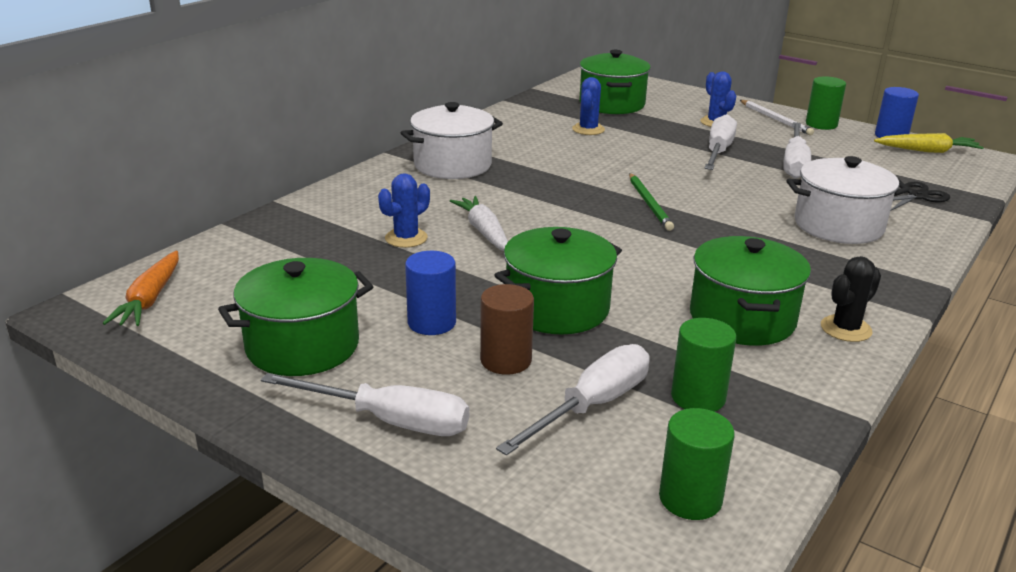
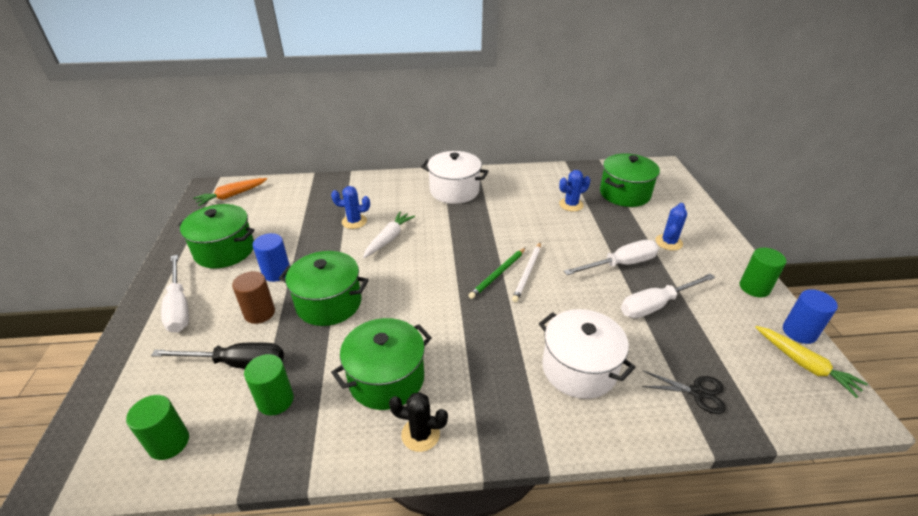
camera: 50 degrees right, 10 degrees up
(592, 406) = (237, 363): white screwdriver -> black screwdriver
(775, 119) = (722, 264): white pencil -> white pencil (527, 273)

